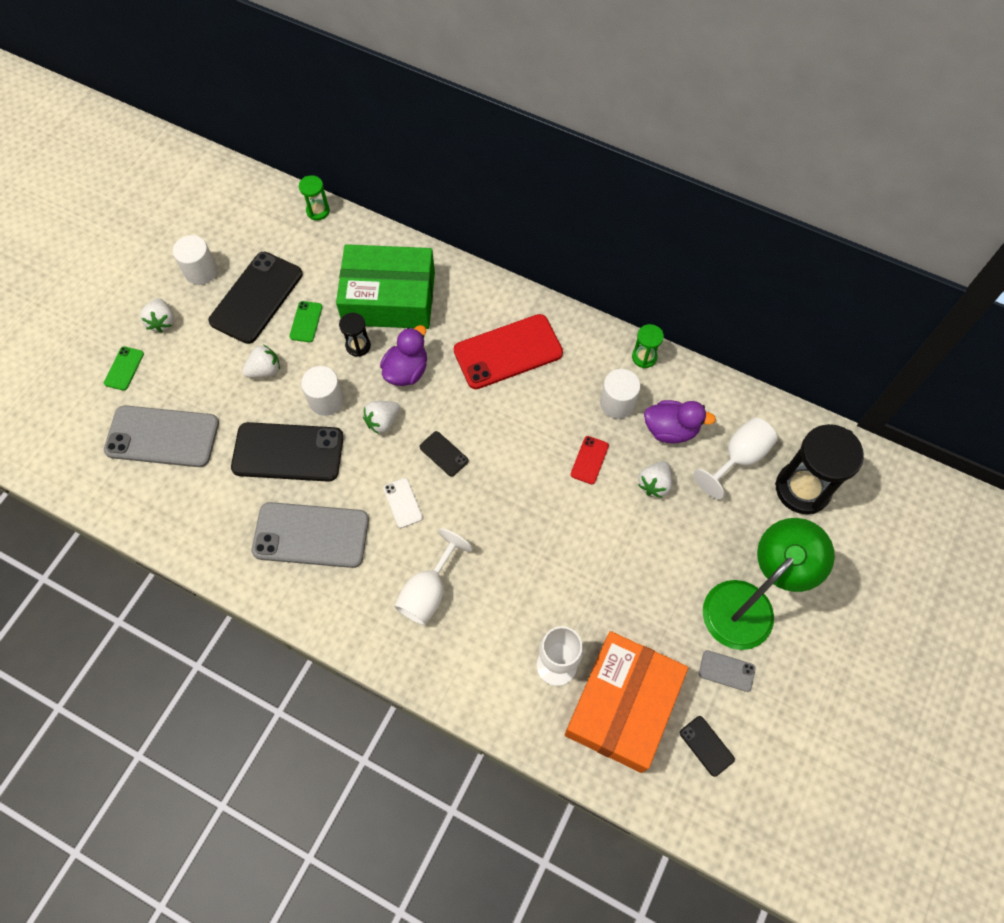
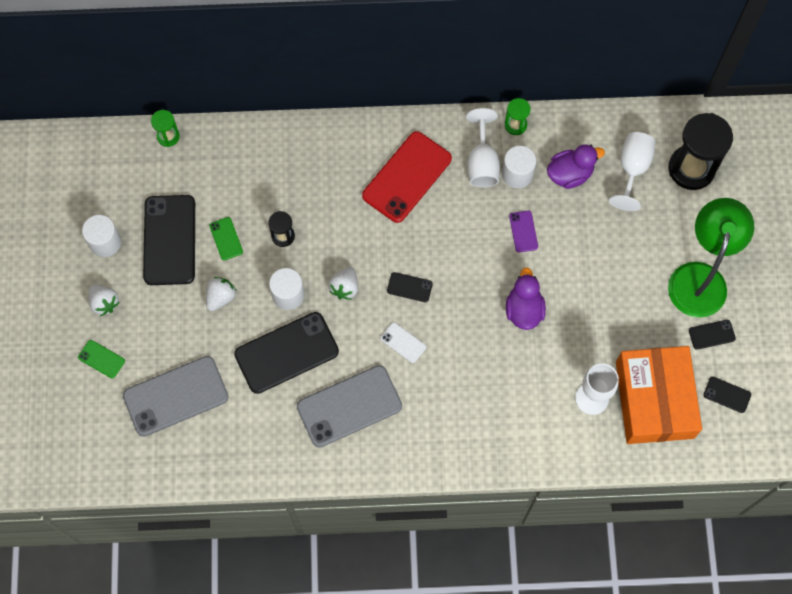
camera: 30 degrees left, 5 degrees up
(124, 368) = (101, 359): green phone -> green phone turned 45 degrees counterclockwise
(389, 298) = (281, 182): green box -> none
(406, 371) = (336, 236): purple duck -> purple duck (524, 310)
(428, 591) = (466, 398): white goblet -> white goblet (482, 163)
(589, 460) = (523, 231): red phone -> purple phone
(654, 484) = (582, 224): white strawberry -> none
(726, 671) = (711, 334): grey phone -> black phone

